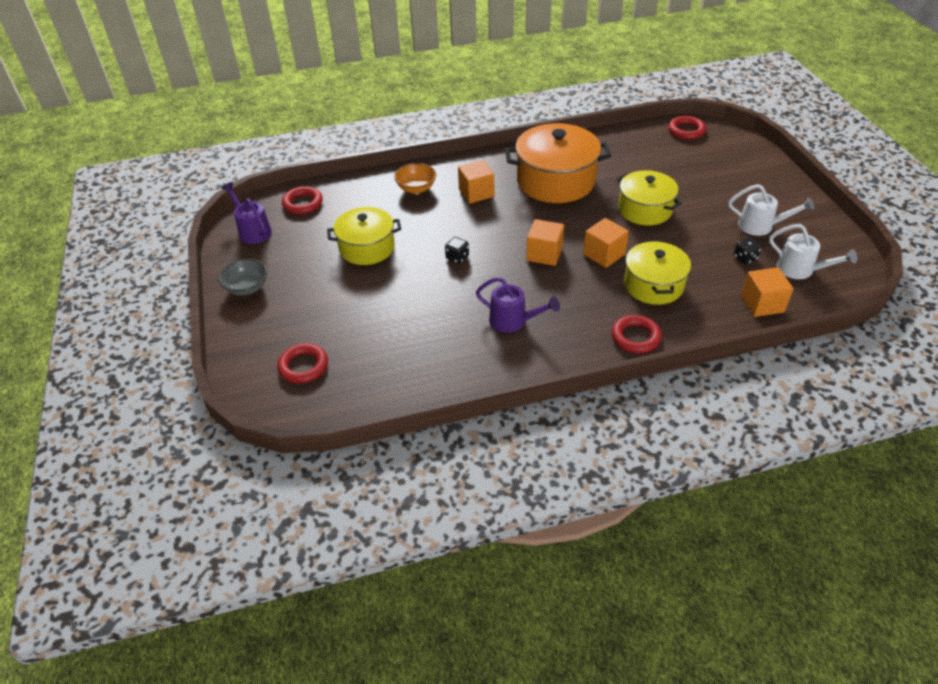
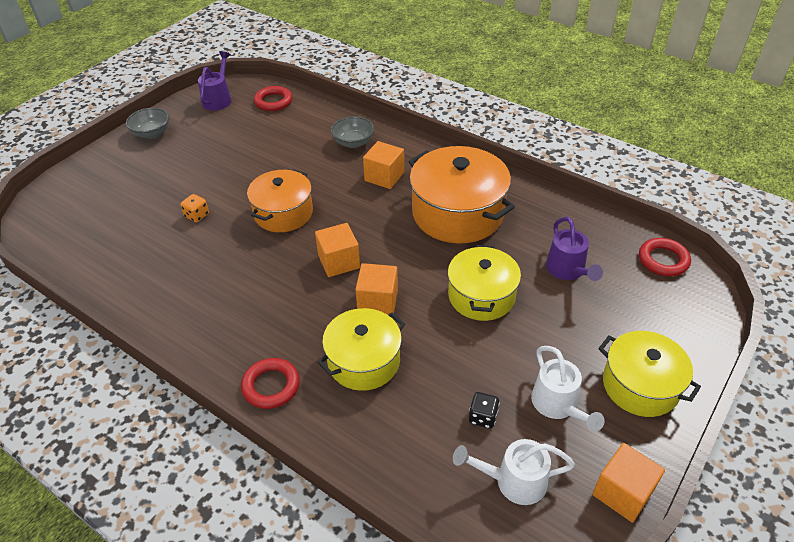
camera: 50 degrees right, 0 degrees up
(303, 366) = (85, 206): red ring -> none
(367, 248) = (250, 160): yellow pot -> yellow pot (640, 385)
(403, 304) = (197, 215): none -> orange dice
(416, 188) = (353, 142): orange bowl -> grey bowl
(457, 257) = (283, 213): black dice -> orange pot
(513, 321) = (227, 290): purple watering can -> purple watering can (568, 271)
(762, 304) = (415, 469): orange cube -> orange cube (622, 492)
(801, 270) = (512, 481): white watering can -> white watering can turned 90 degrees clockwise

